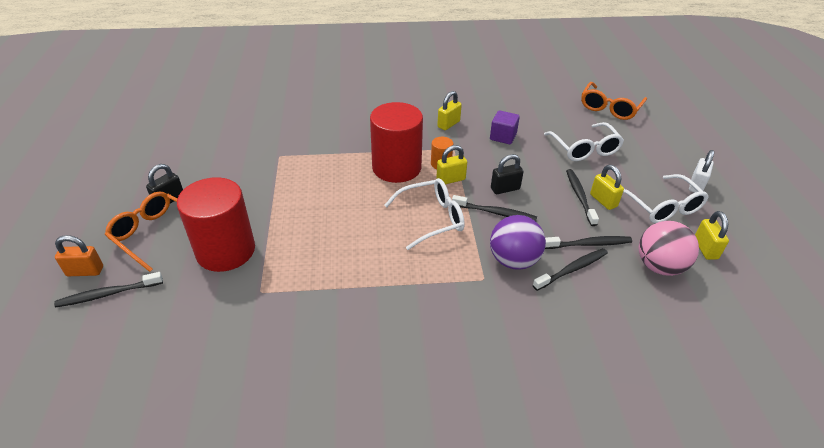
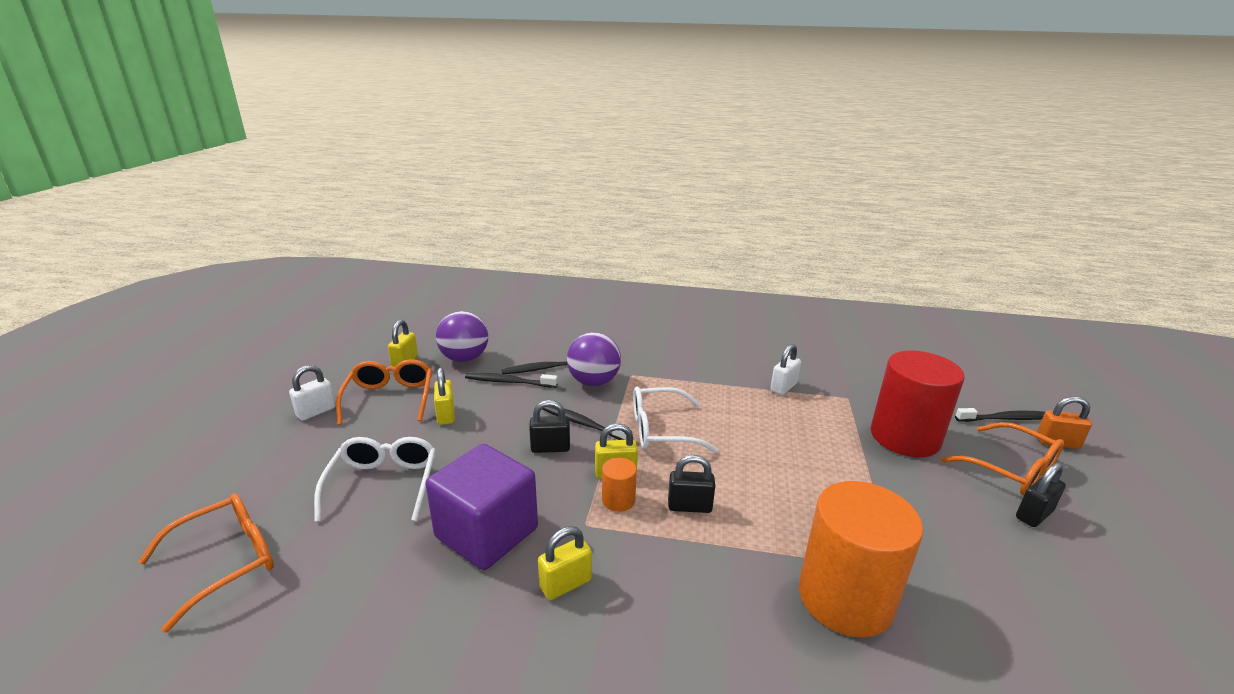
camera: 165 degrees left, 15 degrees down
(311, 139) = (845, 598): none -> orange cylinder
(325, 293) = (783, 387): none -> white padlock
(396, 167) = (689, 506): red cylinder -> black padlock
(503, 136) = (487, 533): purple cube -> purple cube, size x1.86
(579, 196) = (467, 424): black toothbrush -> none
(659, 266) = (464, 358): pink ball -> purple ball
(662, 206) = (390, 399): white glasses -> orange glasses

